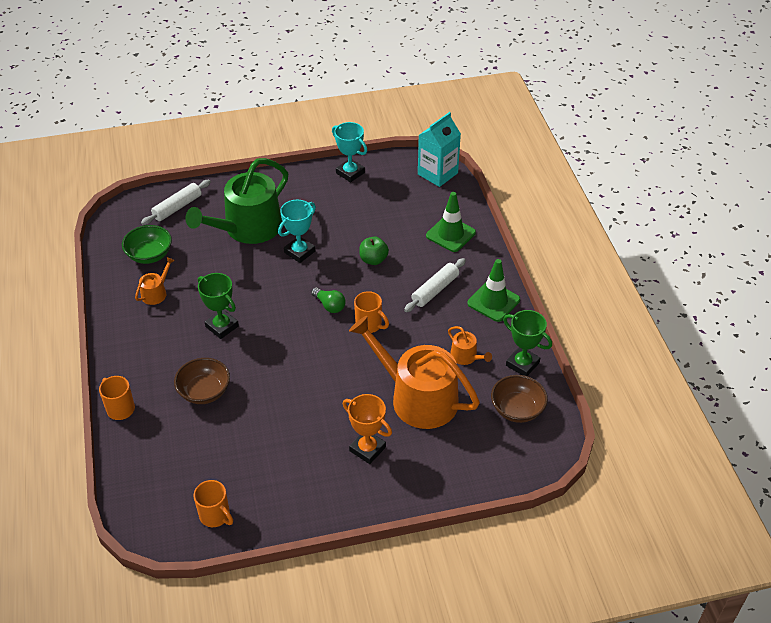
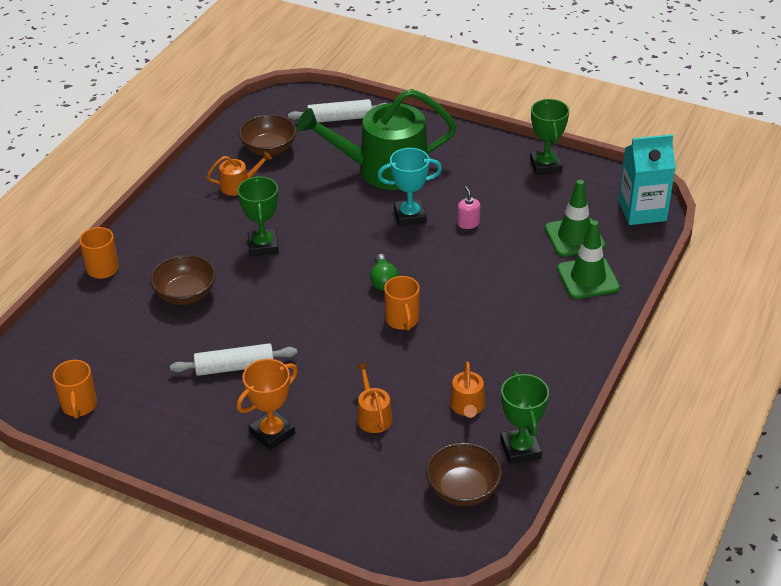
camera: 40 degrees right, 5 degrees down
(149, 255) = (269, 149): green bowl -> brown bowl
(342, 237) = (468, 223): none -> pink soap dispenser
(350, 173) = (545, 165): turquoise trophy -> green trophy
(367, 449) = (272, 433): orange trophy -> orange trophy turned 60 degrees clockwise
(373, 260) = (476, 261): green apple -> none
(417, 397) = (373, 415): orange watering can -> orange watering can, size x0.42
(435, 290) = (508, 324): white rolling pin -> white rolling pin (234, 367)
(493, 301) = (559, 370): green traffic cone -> green traffic cone (574, 237)

